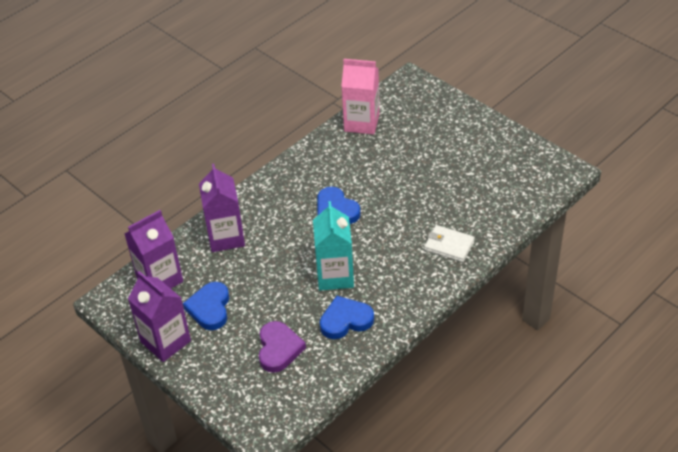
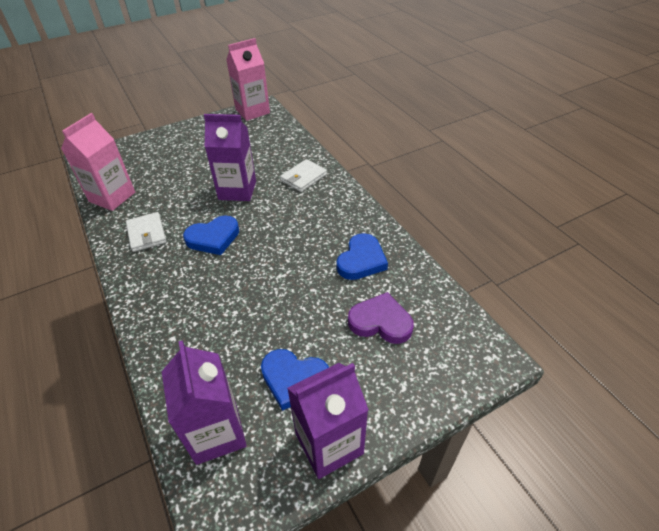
camera: 75 degrees left, 0 degrees up
(226, 237) = (189, 341): purple carton -> purple carton (237, 190)
(325, 165) = (146, 234): none -> white wallet
(335, 276) = (300, 256): turquoise carton -> none
(345, 320) = (361, 260): blue heart -> blue heart turned 150 degrees counterclockwise
(552, 165) = (252, 111): none -> pink carton

